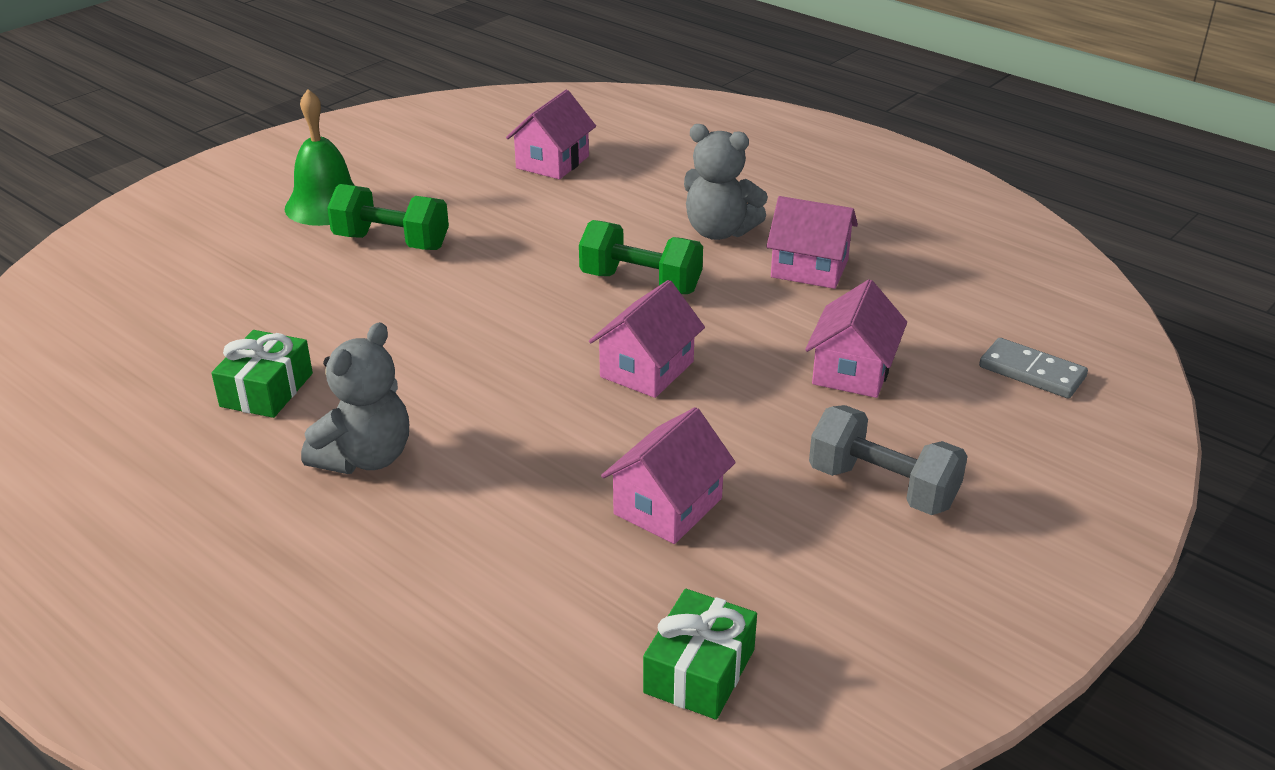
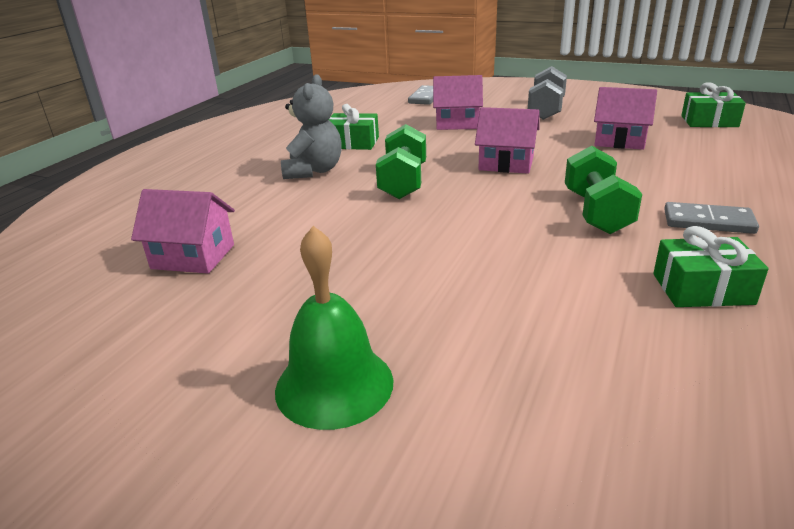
camera: 105 degrees left, 5 degrees down
(365, 457) = (708, 222): grey teddy bear -> grey domino
(391, 242) = (403, 303): green dumbbell -> green dumbbell (596, 212)
(809, 268) = (353, 143): pink house -> green gift

